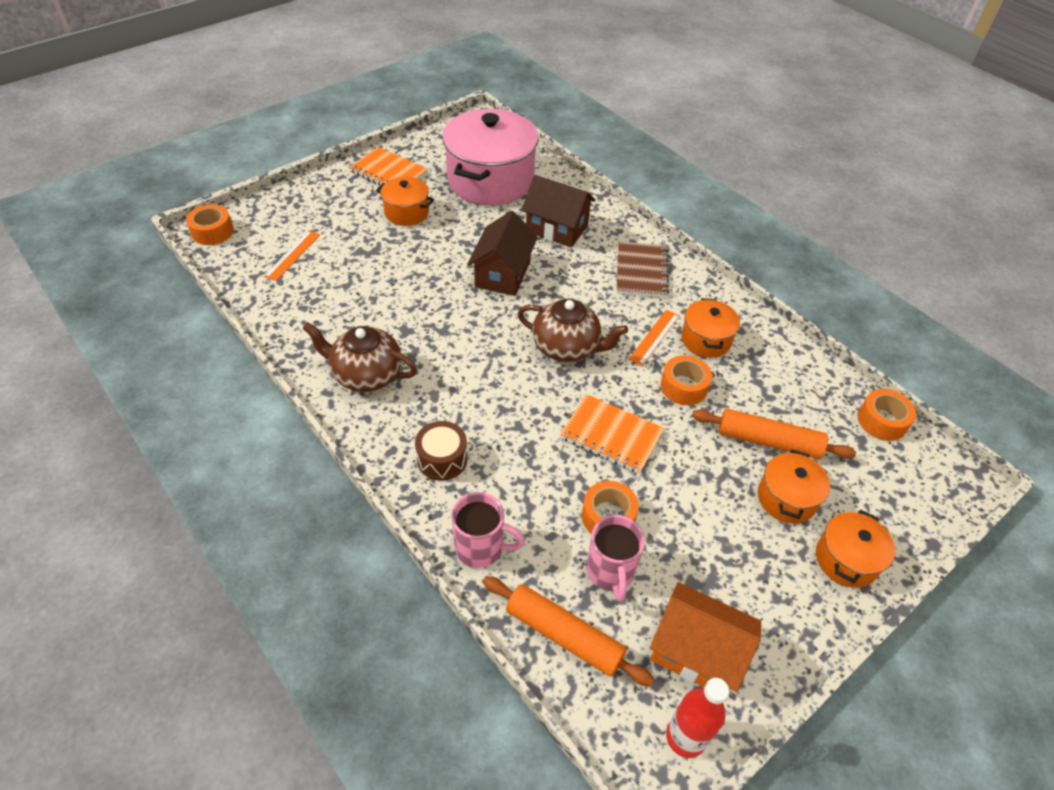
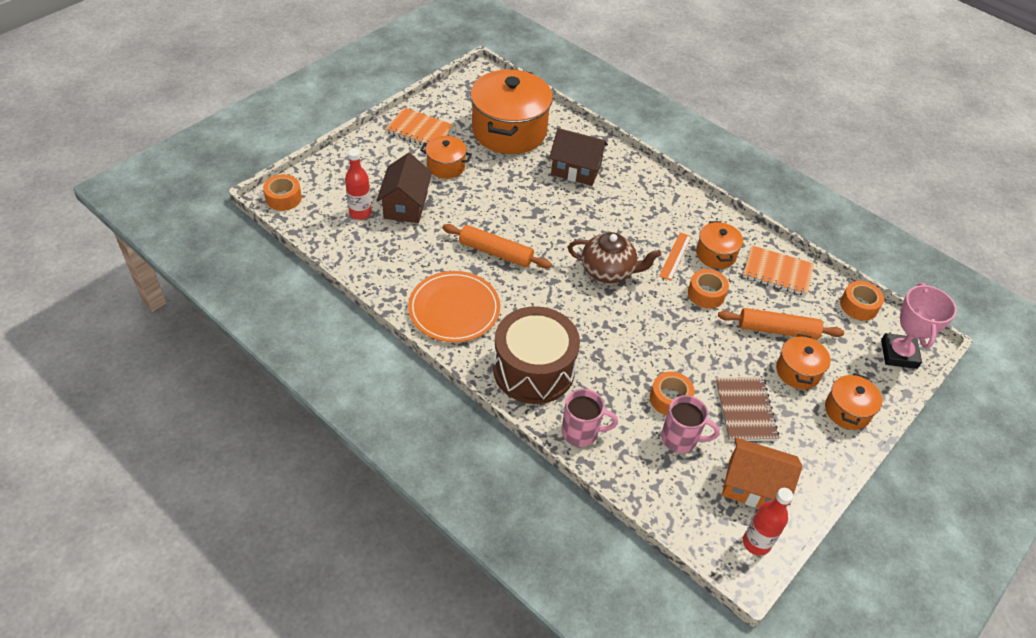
camera: 10 degrees left, 0 degrees up
(292, 255) = (360, 213): orange ruler -> red bottle
(366, 374) = (454, 309): brown teapot -> orange plate
(442, 459) = (533, 369): brown drum -> brown drum, size x2.07
(490, 180) = (509, 131): pink pot -> orange pot
(503, 274) = (541, 214): brown house -> brown house (406, 205)
(564, 635) = (657, 486): orange rolling pin -> orange rolling pin (495, 252)
(610, 572) = (680, 439): pink mug -> pink mug turned 60 degrees counterclockwise
(611, 435) = (659, 338): orange notebook -> orange notebook (777, 272)
(641, 271) = (653, 201): brown notebook -> brown notebook (745, 410)
(928, 490) = (899, 354): none -> pink trophy

